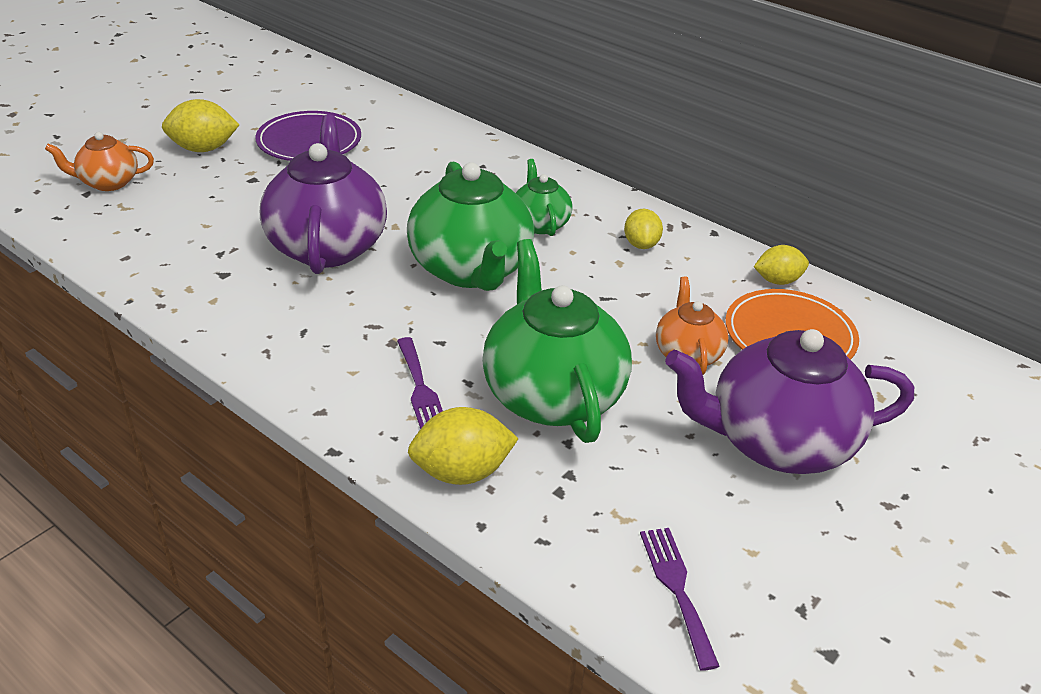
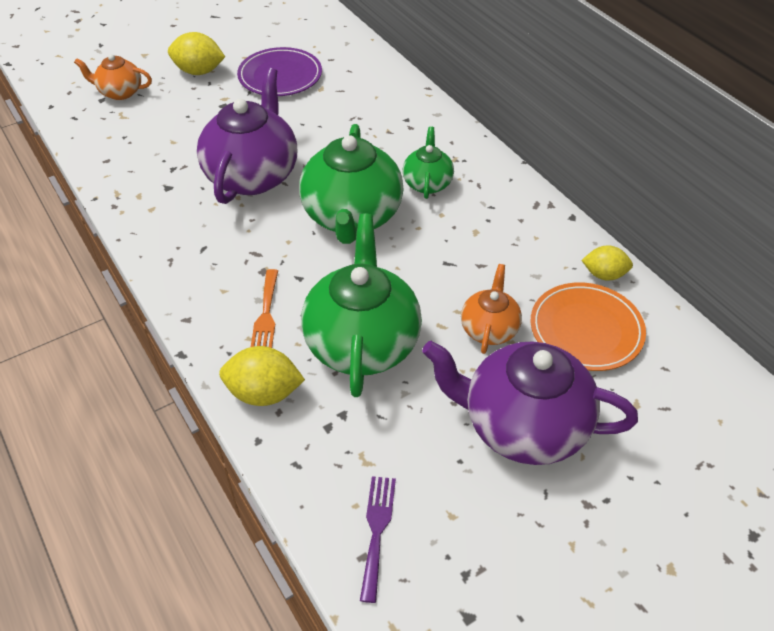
camera: 20 degrees right, 10 degrees up
(420, 389) = (266, 315): purple fork -> orange fork
(641, 244) = (502, 218): yellow lemon -> none

